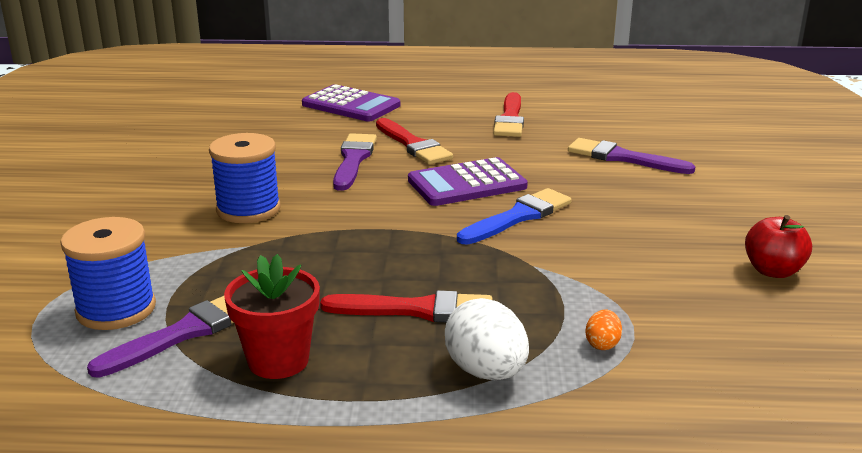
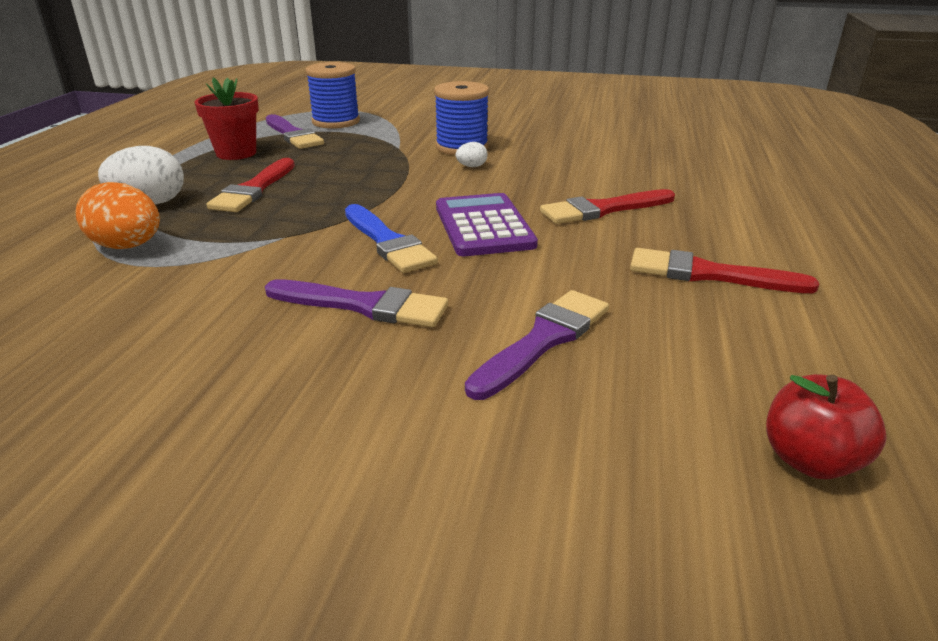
camera: 100 degrees right, 5 degrees up
(315, 199) = (471, 166): none -> white egg
(351, 105) = (734, 187): purple calculator -> none
(353, 160) = (561, 182): purple brush -> purple brush (364, 305)
(602, 344) = (128, 246): orange egg -> orange egg, size x2.04
(773, 271) = (132, 376): red apple -> red apple (810, 460)

